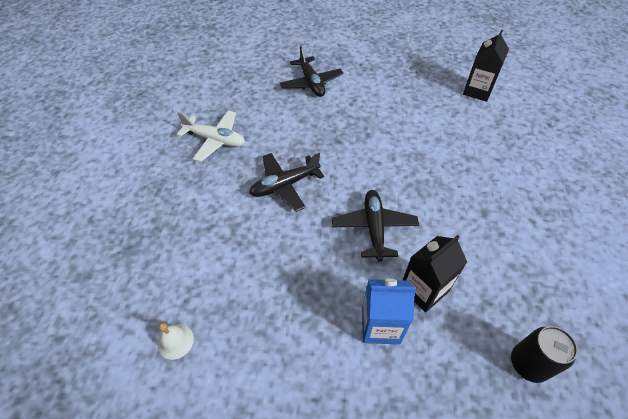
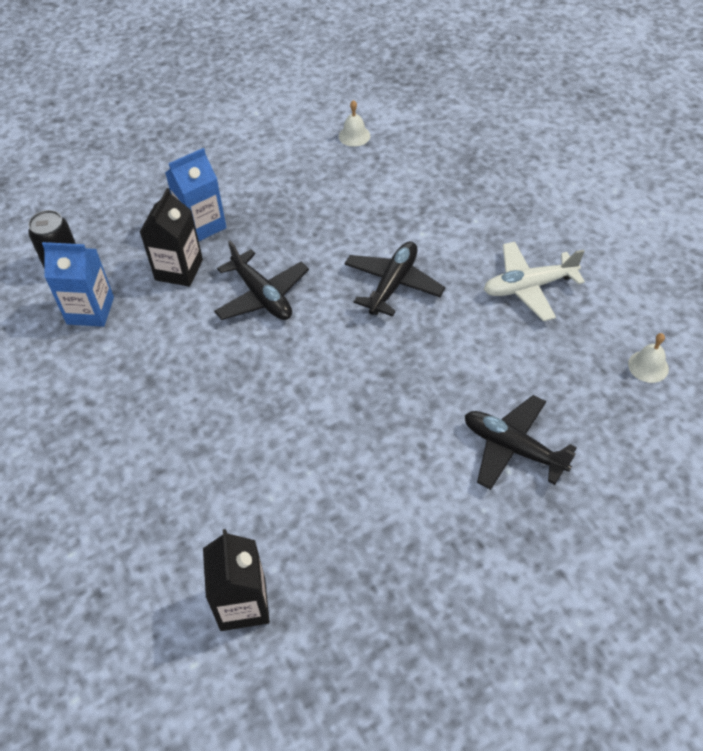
camera: 145 degrees right, 0 degrees up
(215, 80) = (648, 366): none -> white bell
(513, 295) = (90, 310): none -> blue carton

